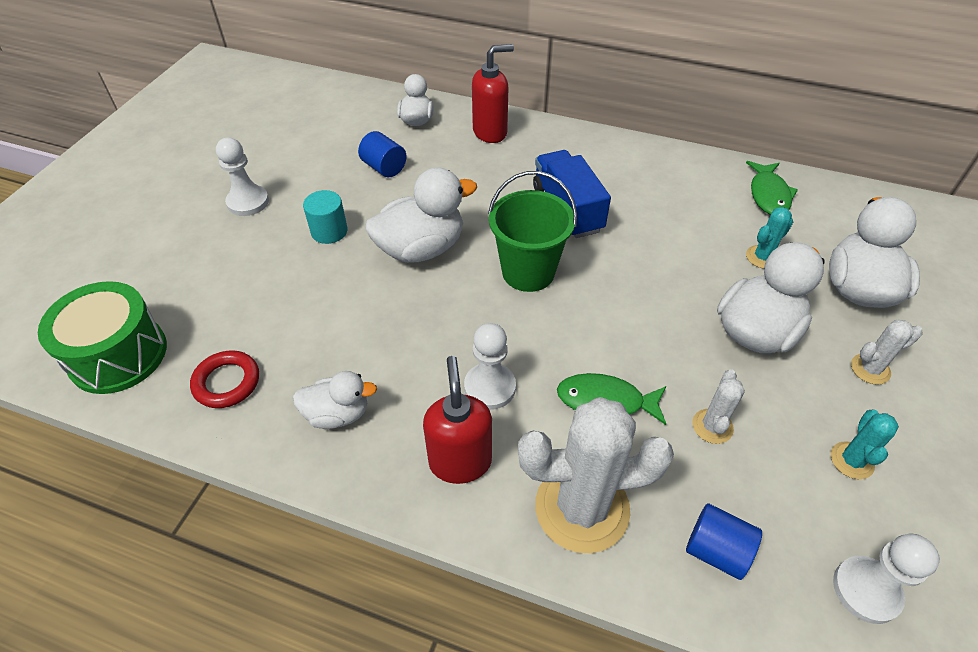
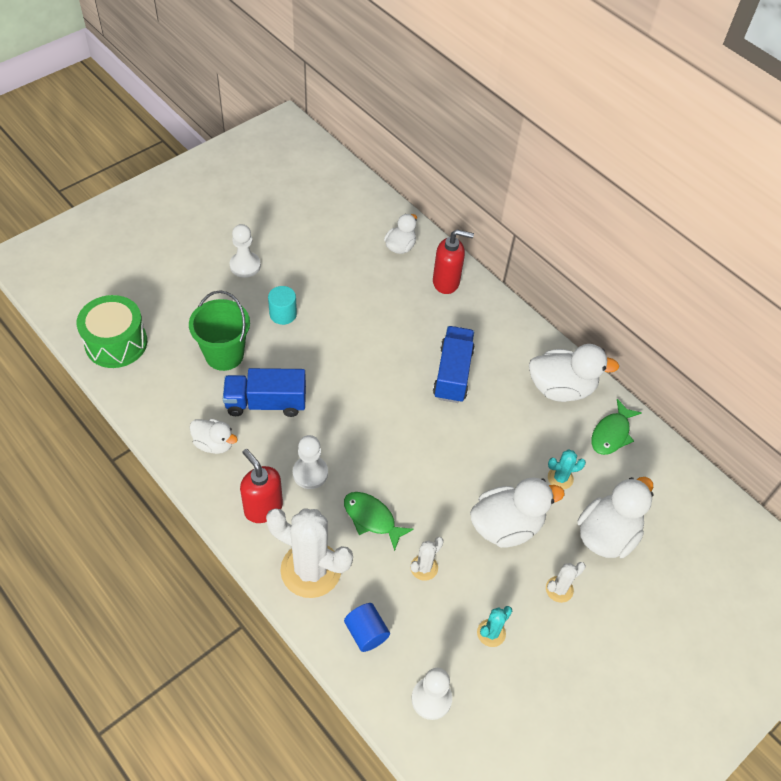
camera: 25 degrees right, 5 degrees up
(227, 382) = (165, 392): red ring -> none
(375, 334) = (266, 403): none -> blue truck
(384, 168) = (350, 279): blue cylinder -> none
(421, 248) = (333, 356): white duck -> white duck (561, 388)
(460, 461) = (263, 508): red soap dispenser -> red soap dispenser turned 60 degrees counterclockwise
(528, 272) = (390, 408): green bucket -> green bucket (224, 355)
(870, 369) = (559, 589): white cactus -> white cactus turned 45 degrees counterclockwise

